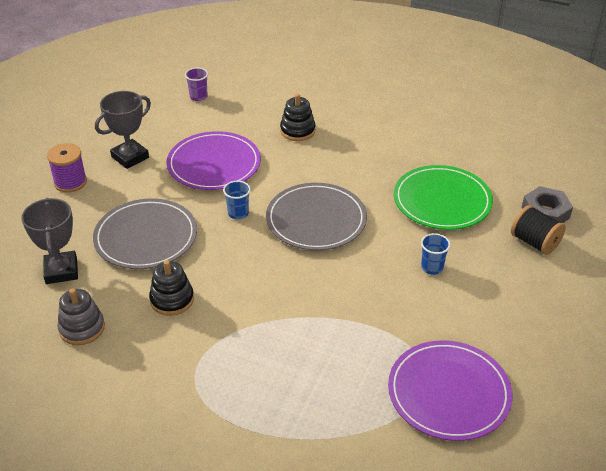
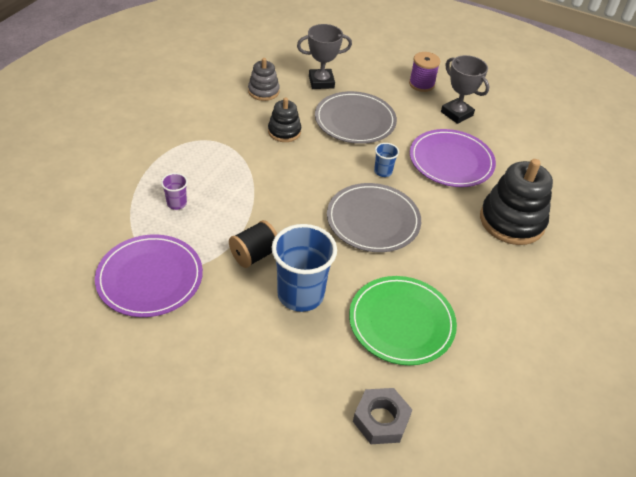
camera: 90 degrees right, 5 degrees up
(198, 97) = (557, 156): purple cup -> purple cup (176, 203)
(297, 131) = (512, 221): black stacking toy -> black stacking toy, size x1.78
(432, 267) = (300, 294): blue cup -> blue cup, size x2.14
(534, 242) = (330, 394): black spool -> black spool (254, 255)

